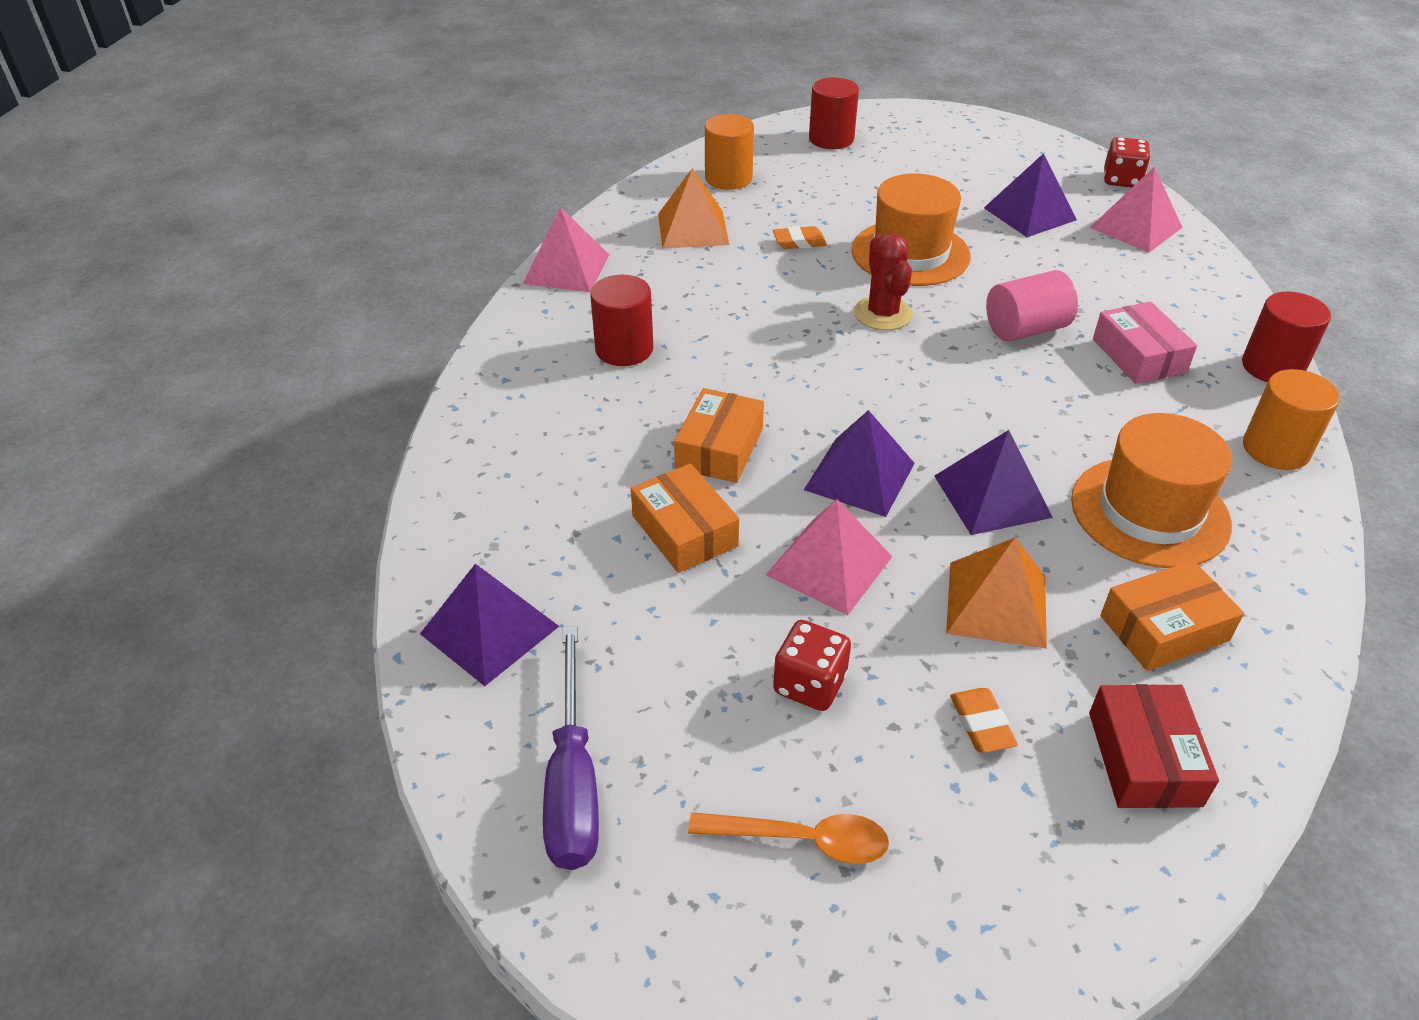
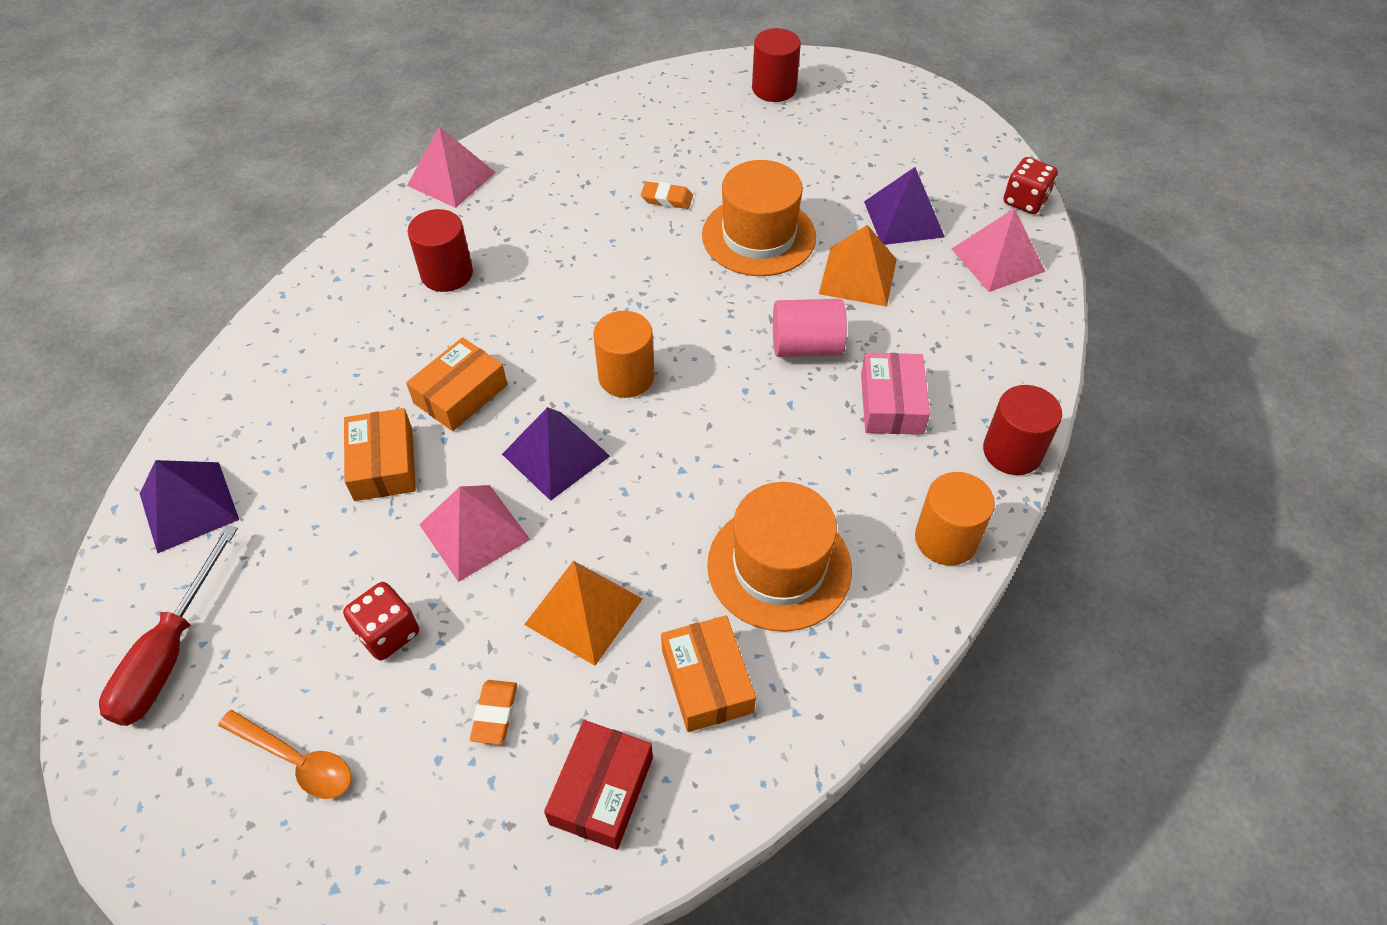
camera: 20 degrees right, 10 degrees up
(572, 781) = (169, 653): purple screwdriver -> red screwdriver
(693, 229) = (583, 162): orange pyramid -> orange pyramid (858, 276)
(728, 178) = (650, 113): orange cylinder -> orange cylinder (626, 377)
(883, 314) = (688, 295): red cactus -> none
(992, 496) = (653, 508): purple pyramid -> none
(1164, 628) = (707, 681): orange box -> orange box turned 75 degrees clockwise

